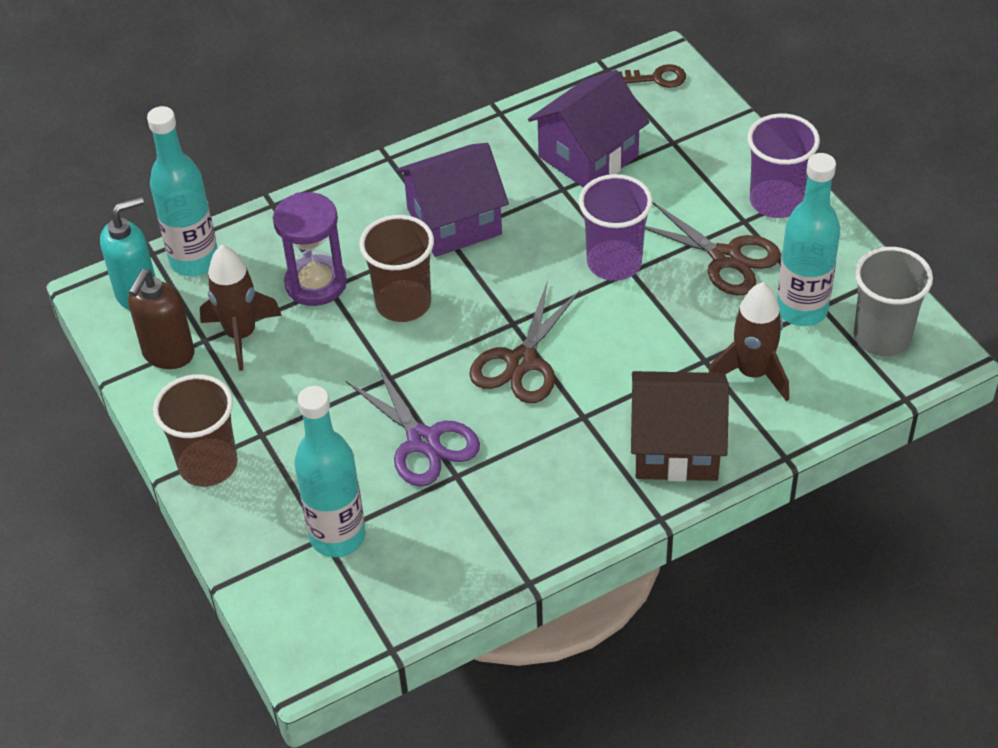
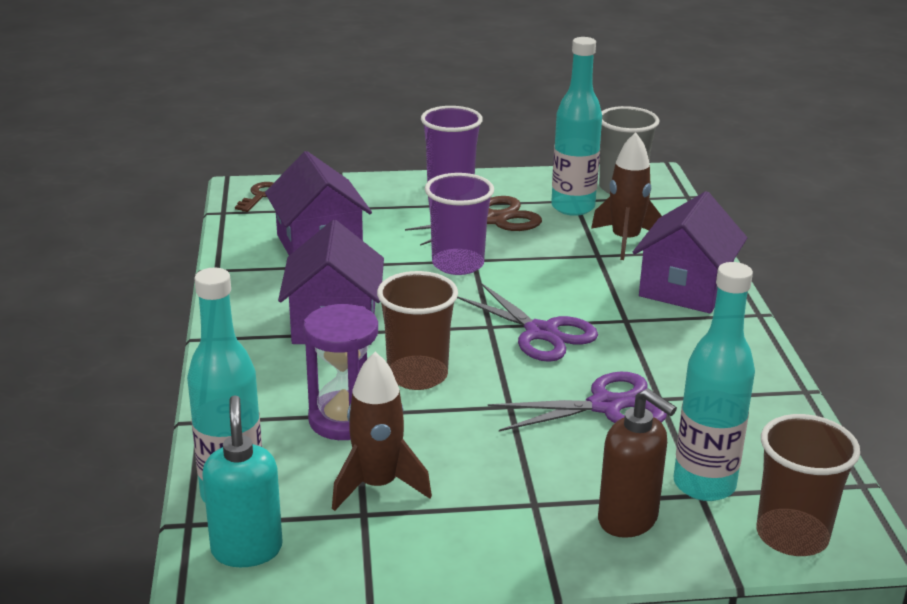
camera: 70 degrees left, 20 degrees down
(168, 354) = (365, 546): brown soap dispenser -> brown soap dispenser (628, 520)
(208, 465) = (557, 552): brown cup -> brown cup (792, 536)
(522, 362) = (541, 333): brown scissors -> purple scissors
(676, 447) = (685, 288): brown house -> purple house

